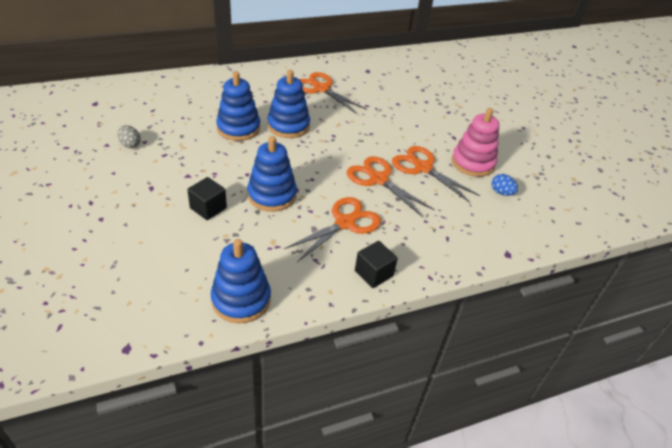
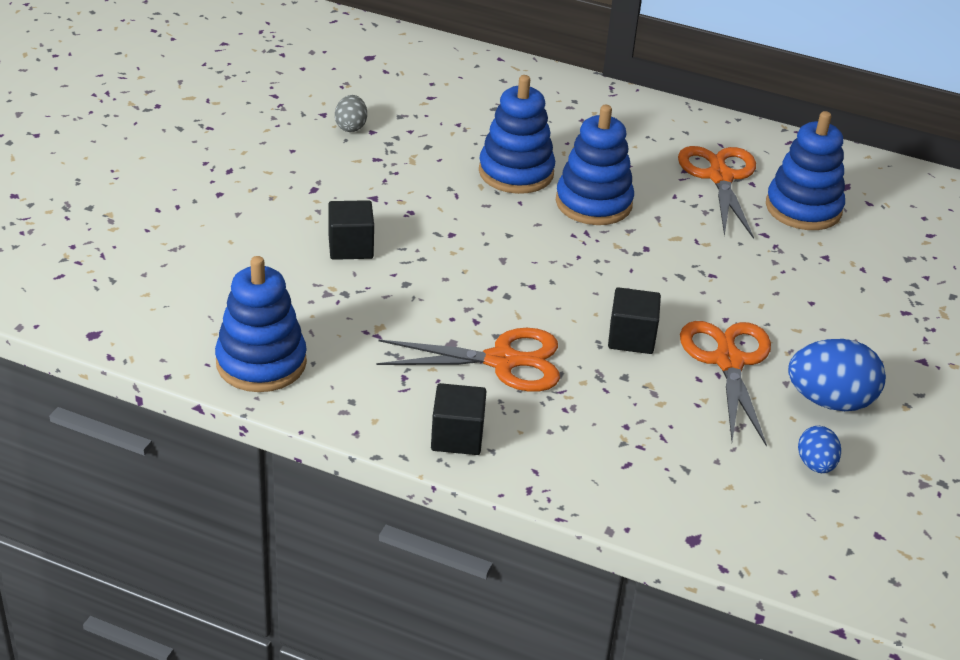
camera: 45 degrees right, 5 degrees down
(272, 195) = (449, 275): blue stacking toy -> blue stacking toy (803, 208)
(378, 179) = (631, 338): orange scissors -> black cube
(473, 163) = (830, 401): pink stacking toy -> blue egg

